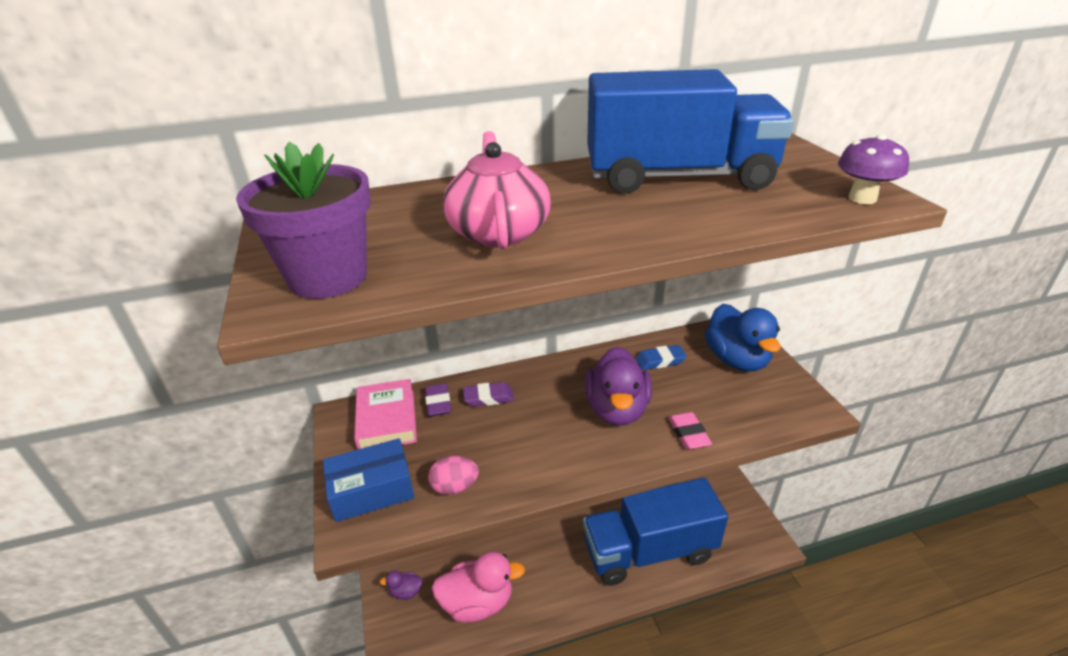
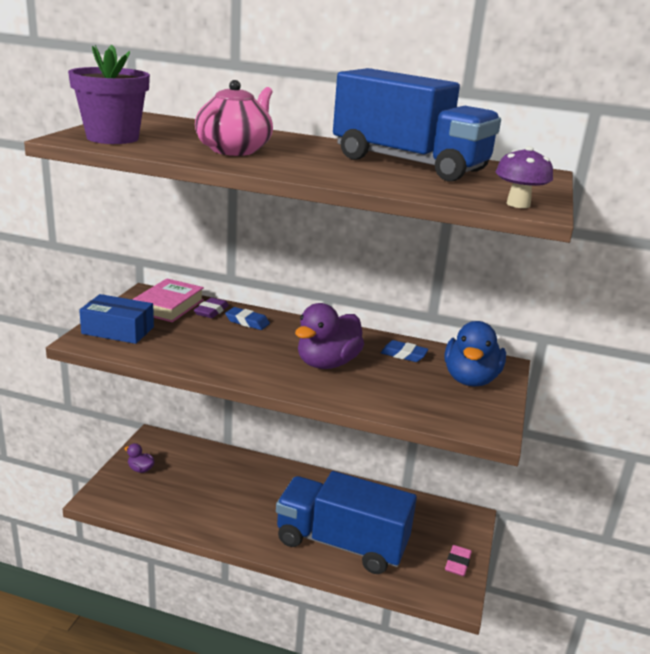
camera: 30 degrees right, 10 degrees down
(455, 487) = (165, 350): pink egg -> none
(477, 602) = (179, 501): pink duck -> none
(488, 397) = (247, 322): purple eraser -> blue eraser
(688, 434) = (360, 396): pink eraser -> pink eraser (457, 563)

